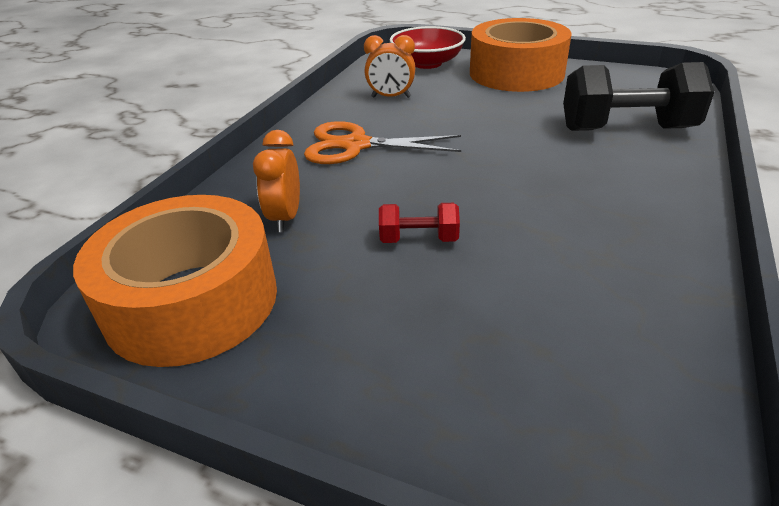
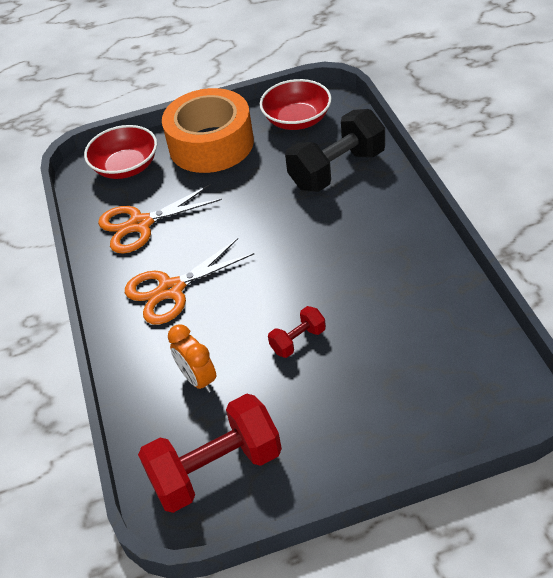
camera: 35 degrees left, 10 degrees up
(192, 301) = (216, 469): orange tape -> red dumbbell
(391, 97) = (140, 224): orange clock -> orange scissors
(621, 84) = (297, 120): none -> red bowl

